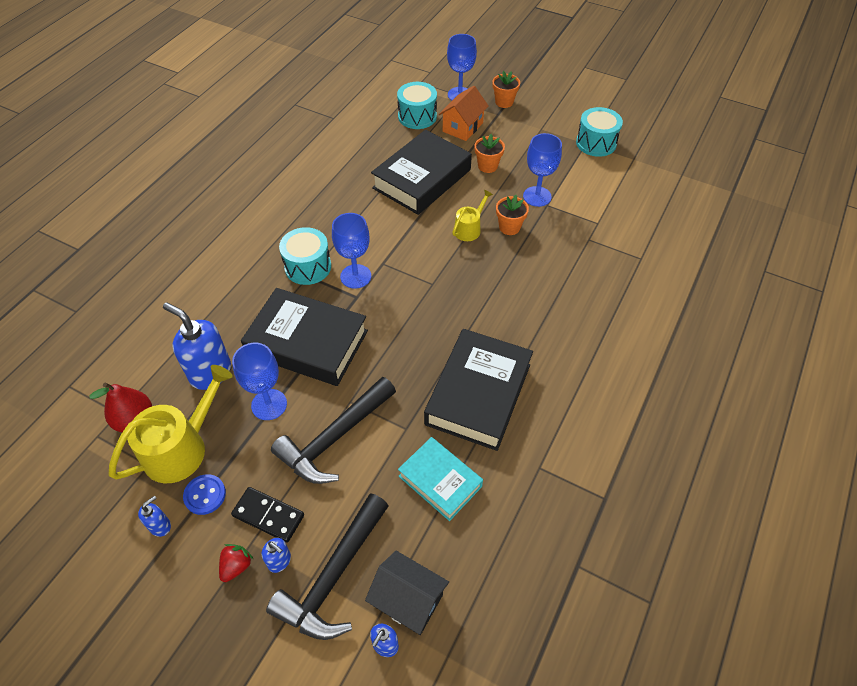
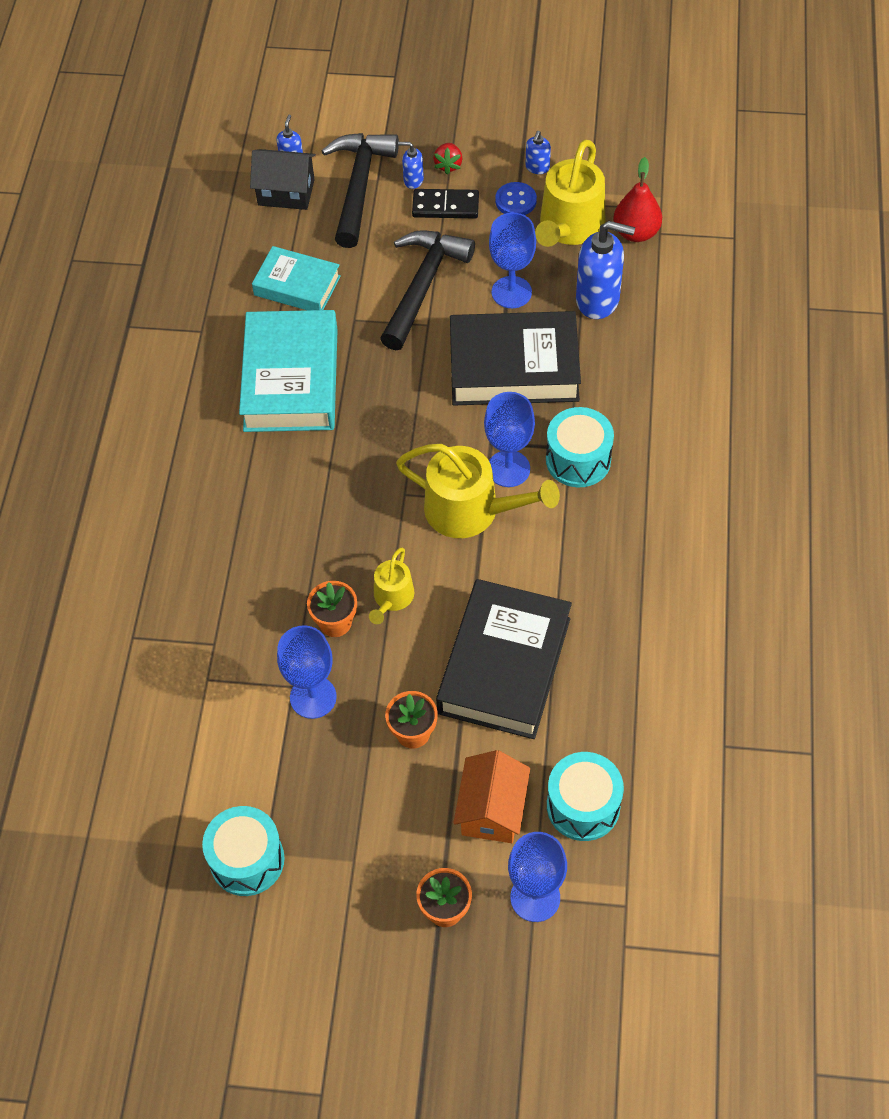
camera: 160 degrees right, 5 degrees up
(395, 260) = (470, 510): none -> yellow watering can
(478, 394) = (291, 379): black book -> turquoise book

